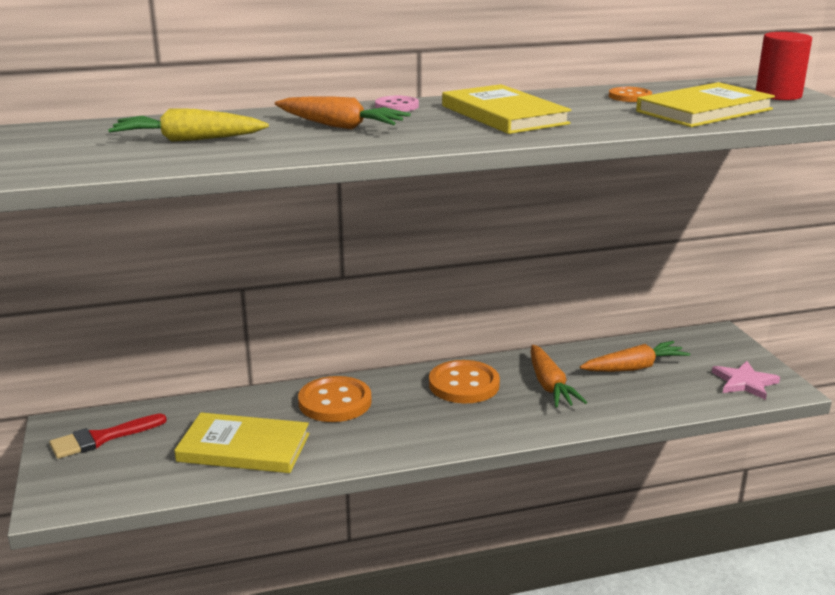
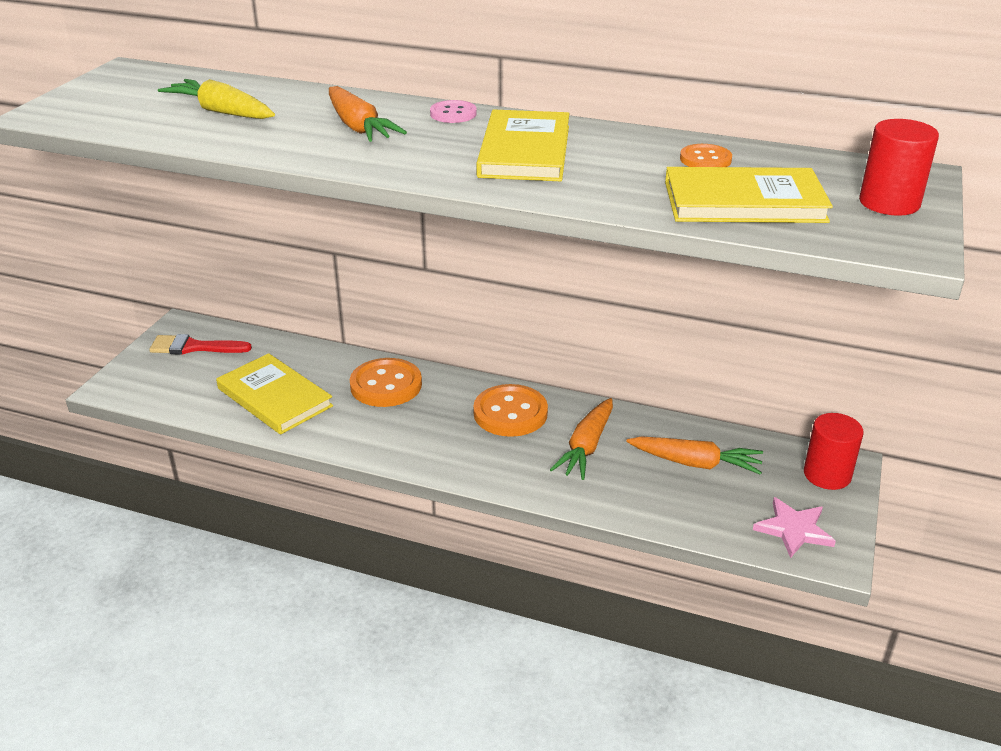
camera: 35 degrees right, 10 degrees up
(718, 344) = (827, 475): none -> red cylinder

